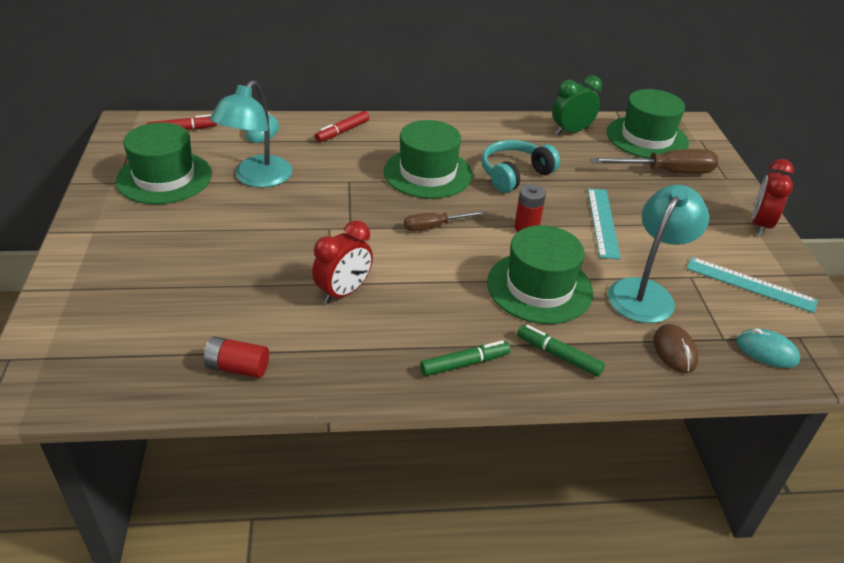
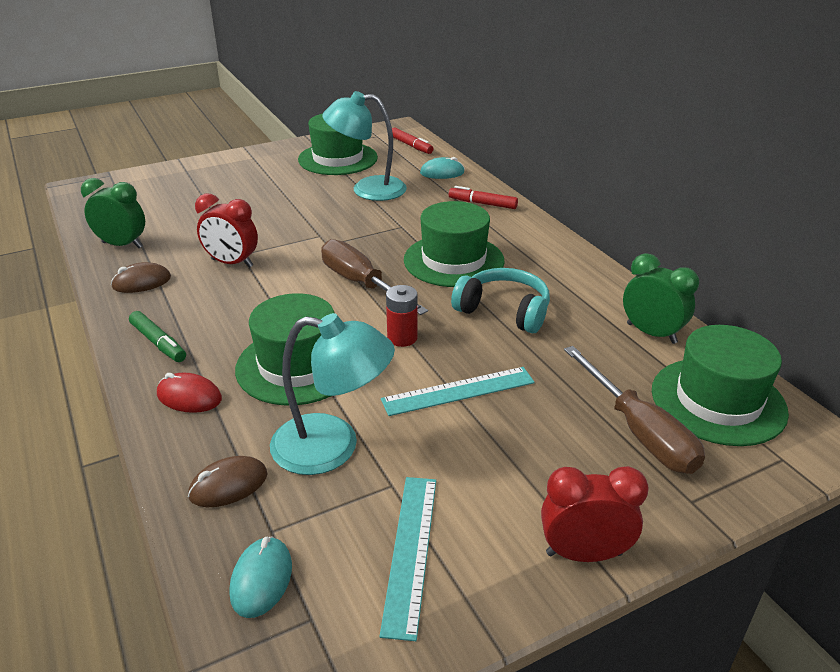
camera: 70 degrees right, 5 degrees down
(237, 367) = (122, 245): red battery -> green clock
(338, 361) = (141, 282): none -> brown mouse
(434, 226) = (361, 284): brown screwdriver -> brown screwdriver, size x1.69
(558, 355) = (189, 397): green marker -> red mouse

